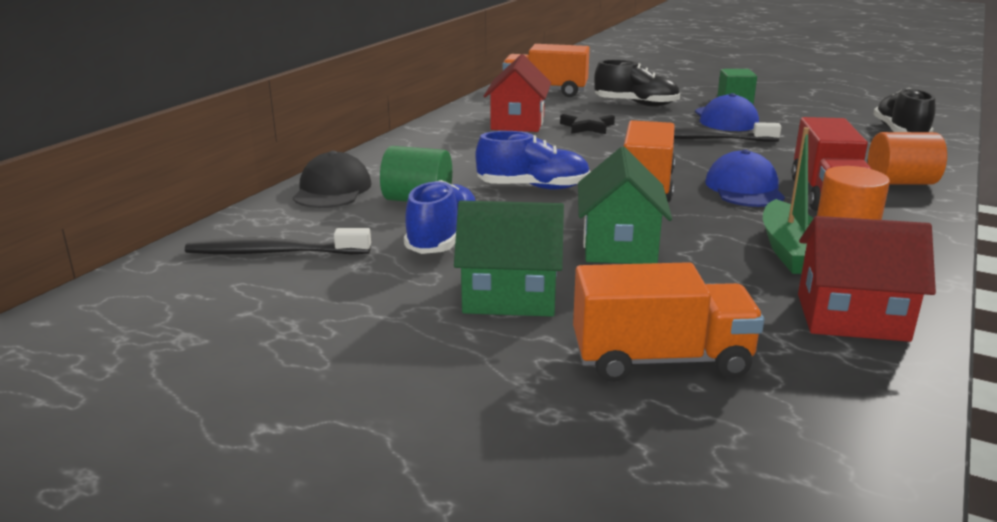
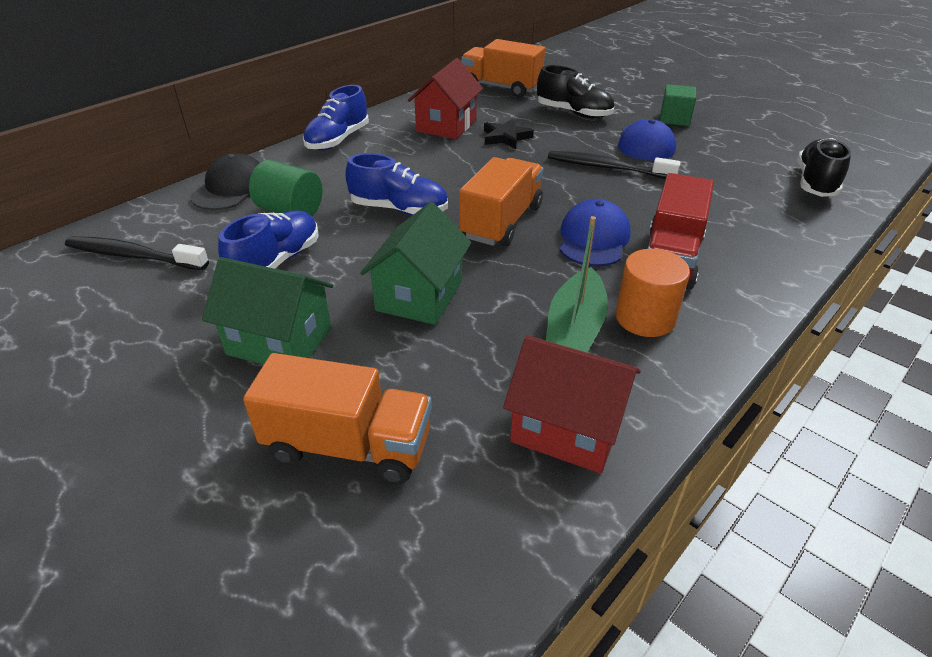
camera: 15 degrees right, 15 degrees up
(413, 143) = (338, 140): none -> blue shoe
(900, 182) = (761, 253): orange cylinder -> none

